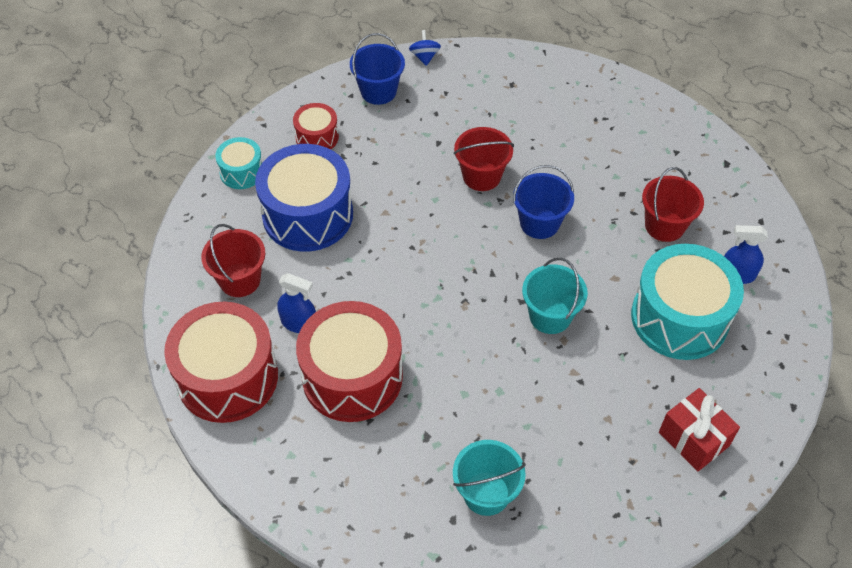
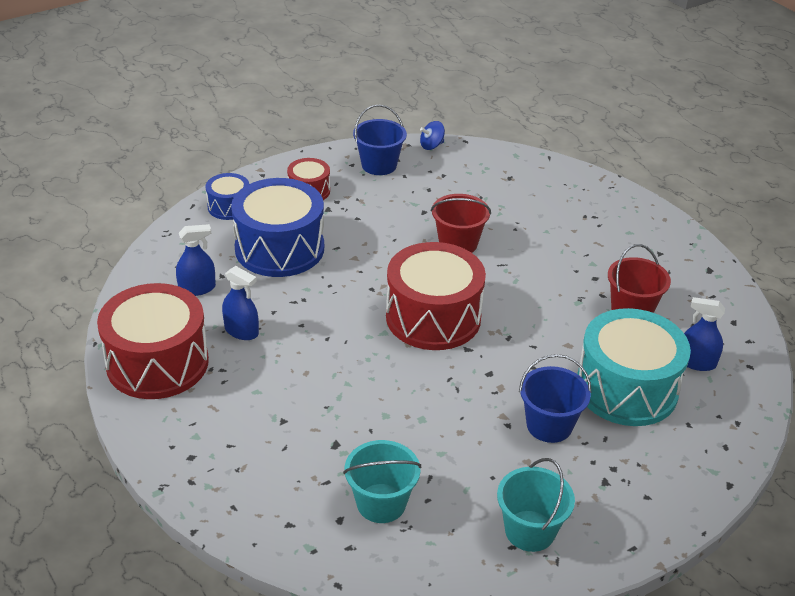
camera: 10 degrees right, 15 degrees down
(240, 280) = (197, 288): red bucket -> blue spray bottle
(242, 172) = (229, 207): turquoise drum -> blue drum
(352, 376) = (278, 382): red drum -> red drum (433, 317)
(424, 57) = (431, 146): blue spinning top -> blue spinning top turned 120 degrees counterclockwise
(539, 223) = (504, 289): blue bucket -> blue bucket (549, 425)
(550, 316) = (492, 365): turquoise bucket -> turquoise bucket (530, 531)
(693, 439) = (613, 494): red gift -> none

